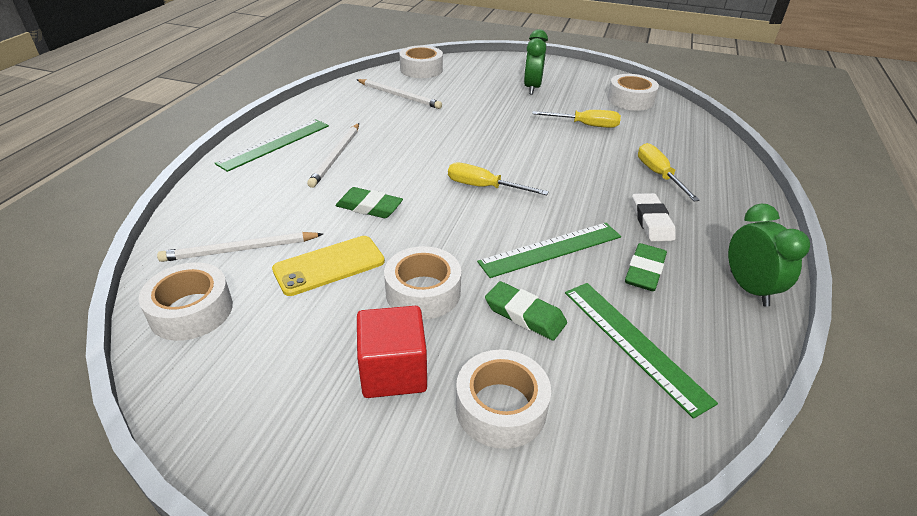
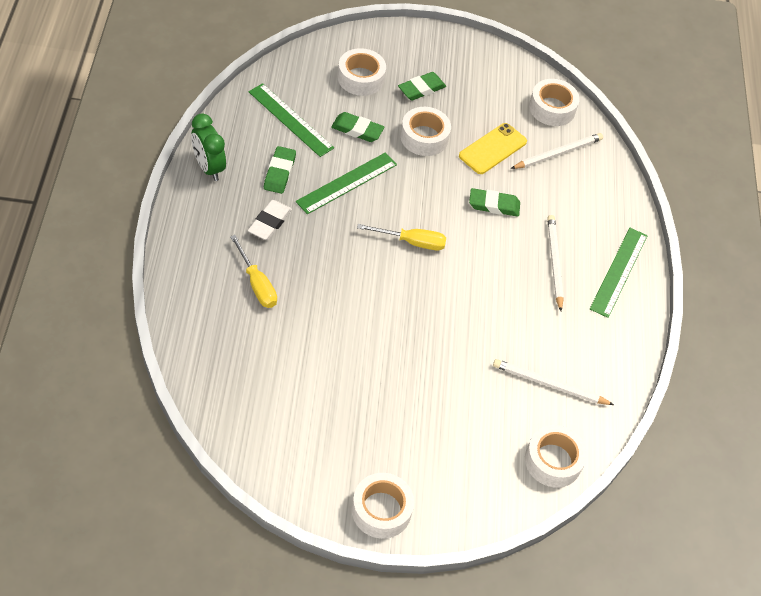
camera: 160 degrees right, 15 degrees up
(393, 371) = (421, 89): red cube -> green eraser
(532, 88) = (400, 437): green clock -> none
(585, 125) = (328, 359): yellow screwdriver -> none
(630, 100) = (275, 430): white tape -> white tape (381, 510)
(651, 221) = (270, 222): white eraser -> white eraser turned 45 degrees clockwise

